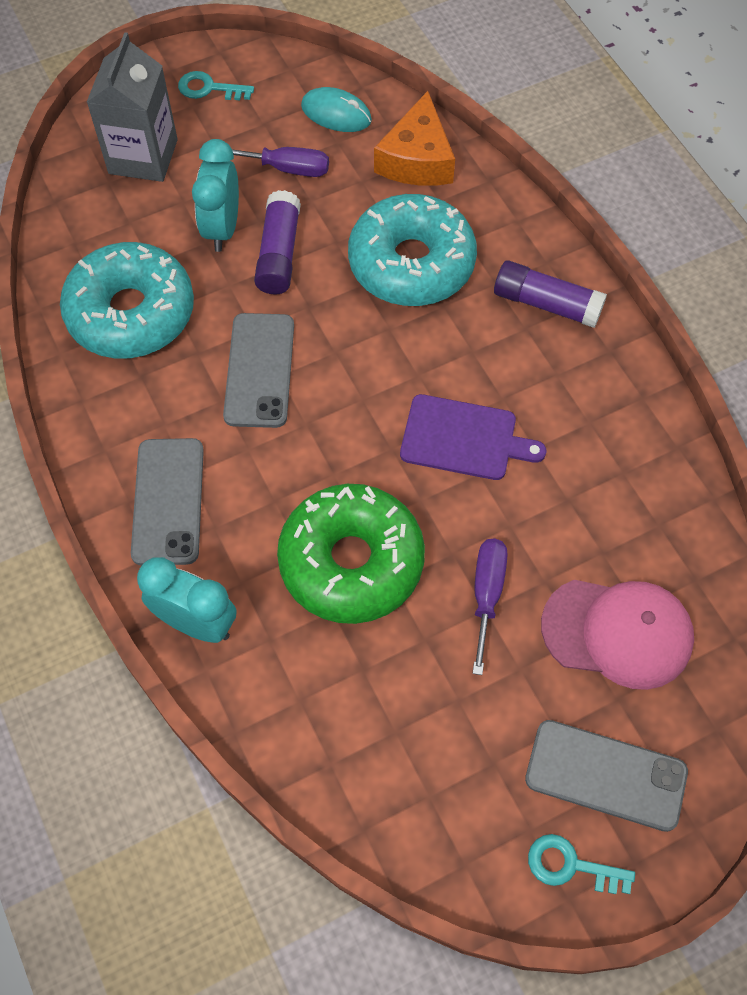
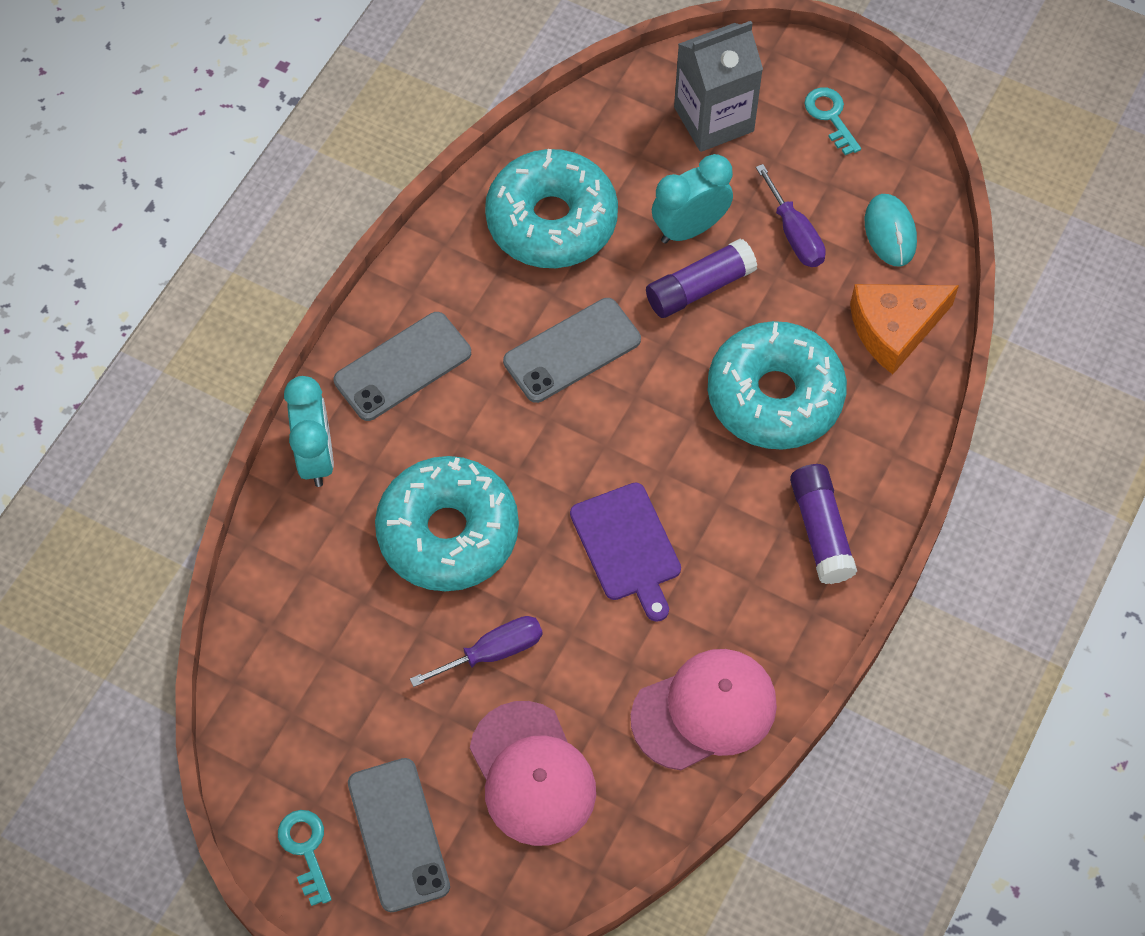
camera: 55 degrees right, 0 degrees up
(351, 562) = (448, 533): green donut -> turquoise donut
(644, 472) = (704, 710): none -> pink cap

